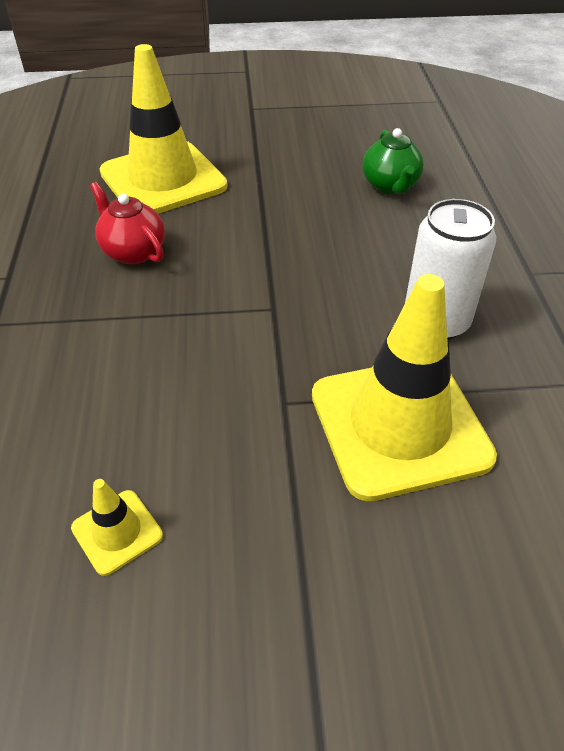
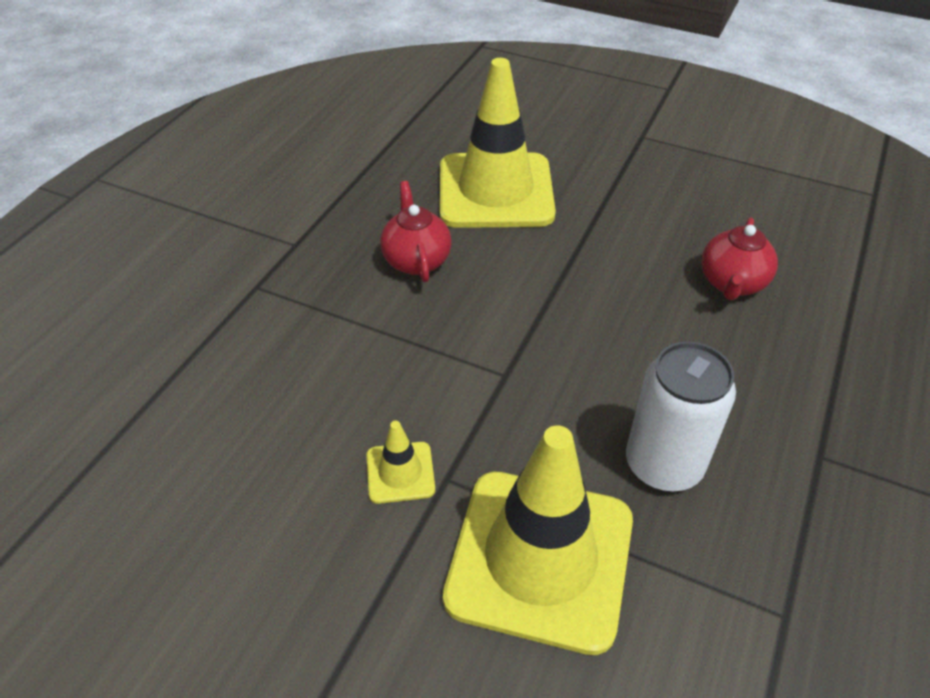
camera: 30 degrees right, 0 degrees up
(117, 532) = (227, 529): yellow traffic cone -> yellow traffic cone (400, 472)
(390, 186) = (732, 284): green teapot -> red teapot

